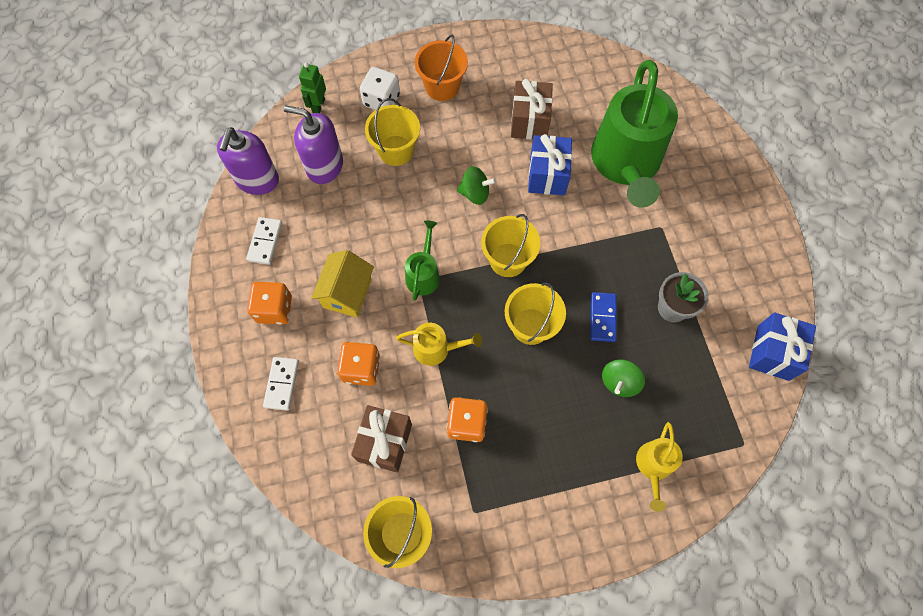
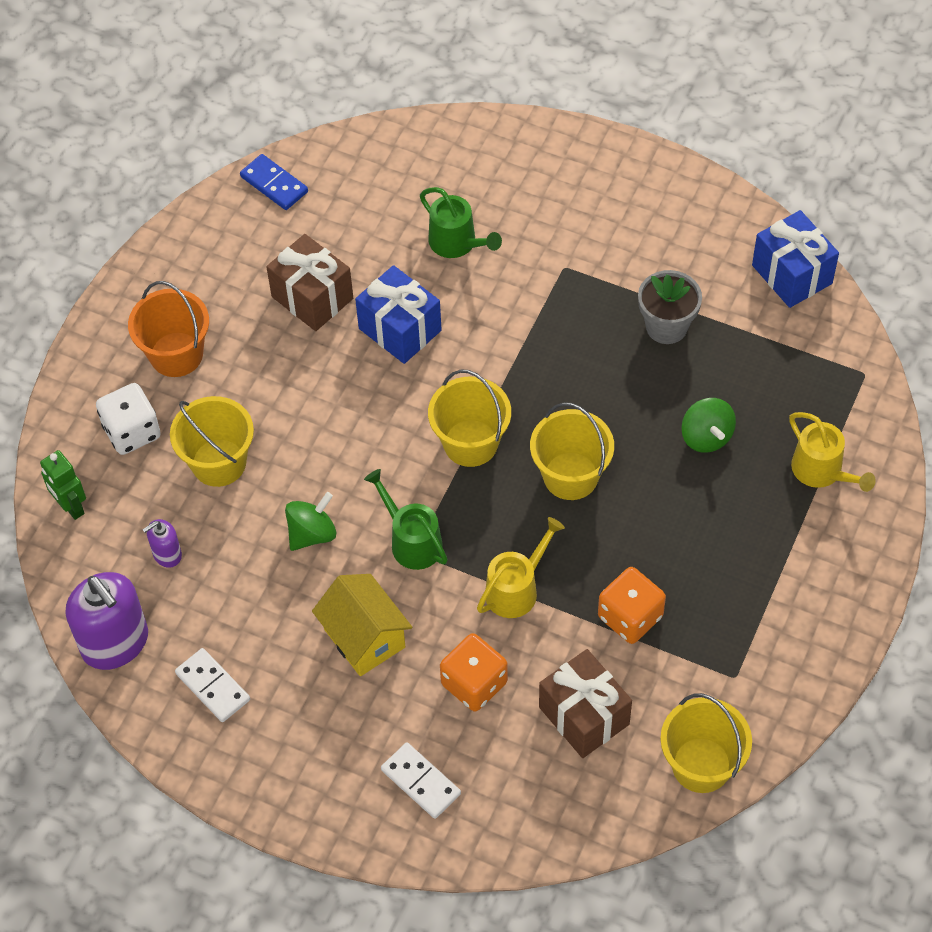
camera: 50 degrees left, 10 degrees down
(274, 309) = (315, 731): orange dice -> none
(324, 166) = (167, 554): purple soap dispenser -> purple soap dispenser, size x0.49
(475, 193) = (355, 418): green spinning top -> green spinning top (312, 533)
(603, 318) = (621, 399): blue domino -> blue domino (274, 184)
(626, 163) = (457, 243): green watering can -> green watering can, size x0.45

